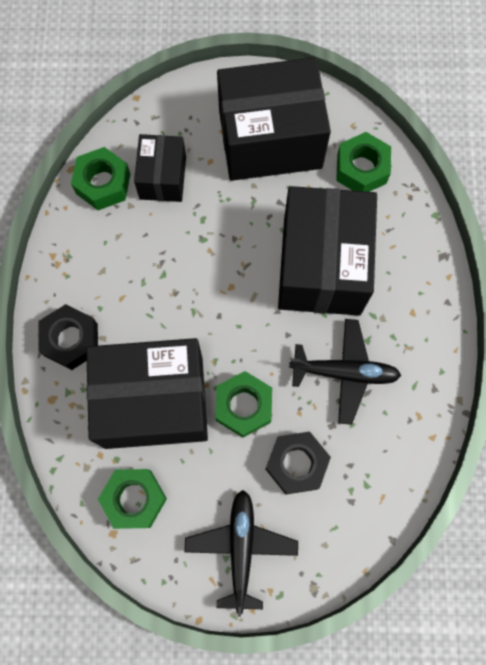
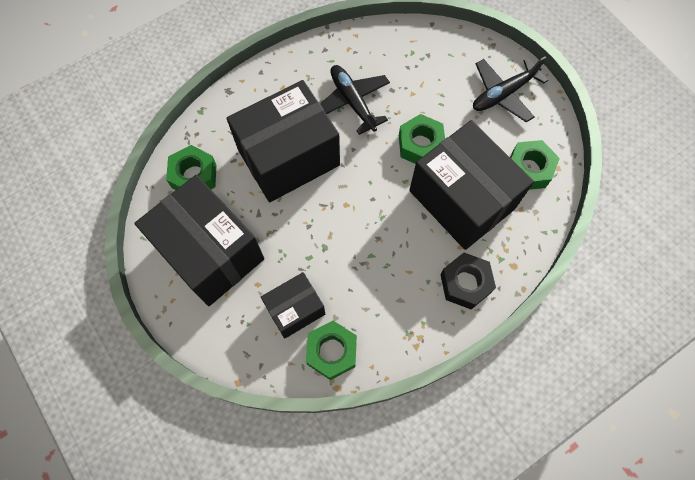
camera: 125 degrees left, 5 degrees down
(296, 464) = (431, 95): black nut -> none

